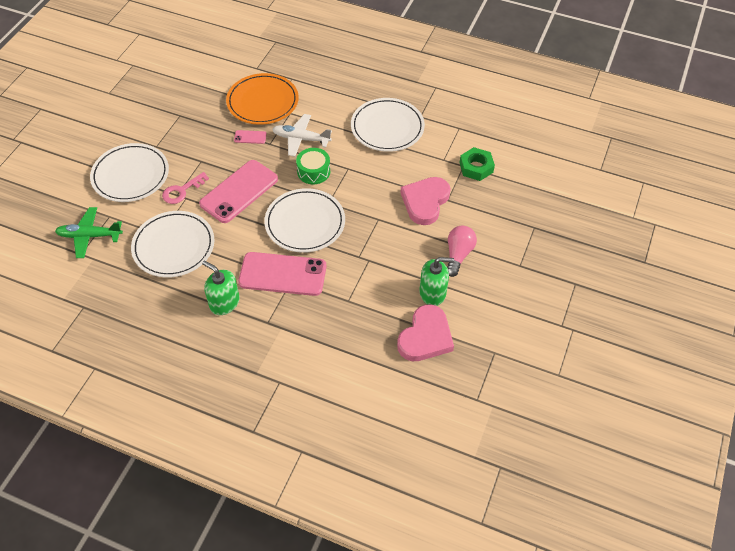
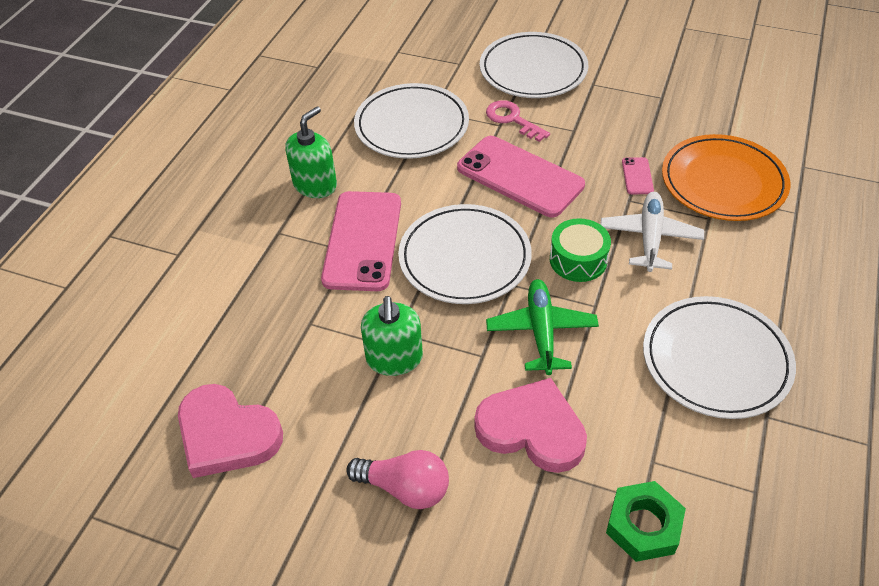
camera: 90 degrees right, 5 degrees down
(89, 236) = (425, 53): green plane -> green plane (541, 331)
(432, 293) = (318, 444): green soap dispenser -> green soap dispenser (394, 359)

